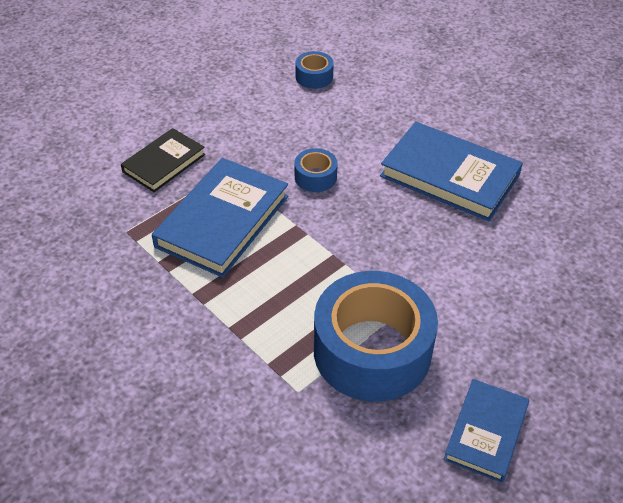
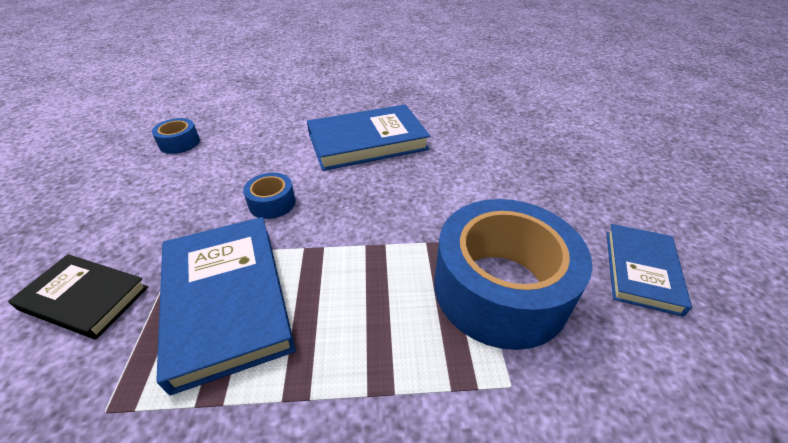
camera: 50 degrees left, 5 degrees down
(164, 163) = (85, 298): black book -> black book turned 60 degrees counterclockwise
(486, 432) = (641, 270): blue book -> blue book turned 45 degrees clockwise

